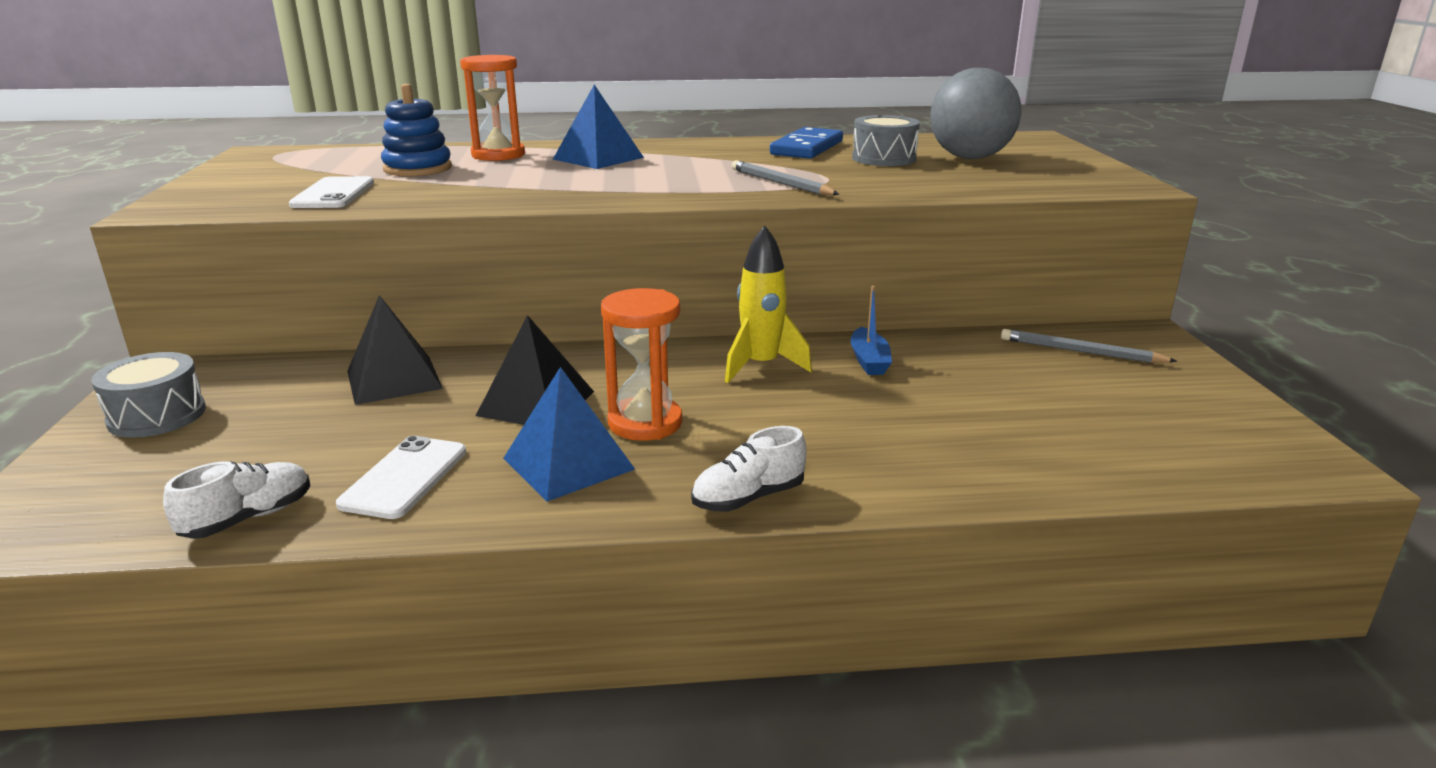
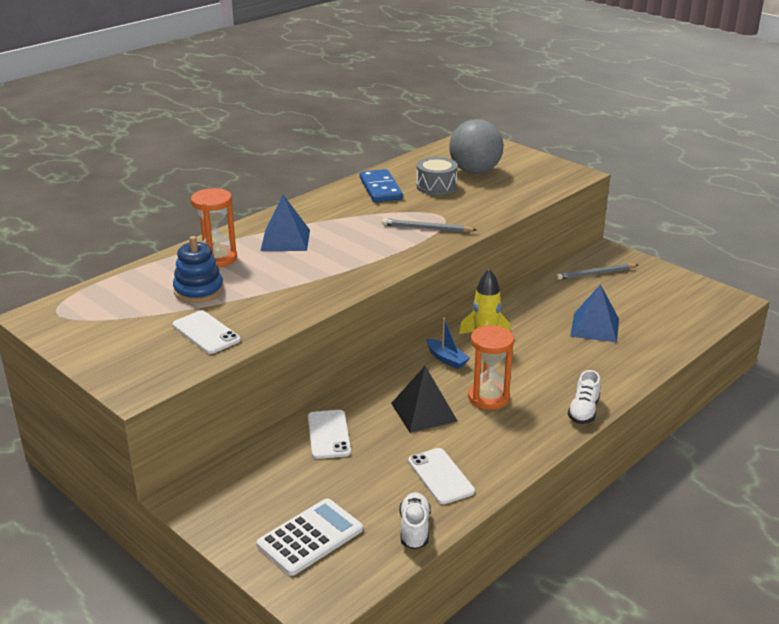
camera: 40 degrees left, 5 degrees up
(150, 464) = (310, 537): none -> white calculator
(157, 416) = (249, 517): grey drum -> none
(394, 379) = (328, 434): black pyramid -> white phone
(568, 464) = (493, 433): blue pyramid -> blue pyramid (595, 327)
(869, 361) = (524, 318): blue boat -> blue boat (446, 359)

